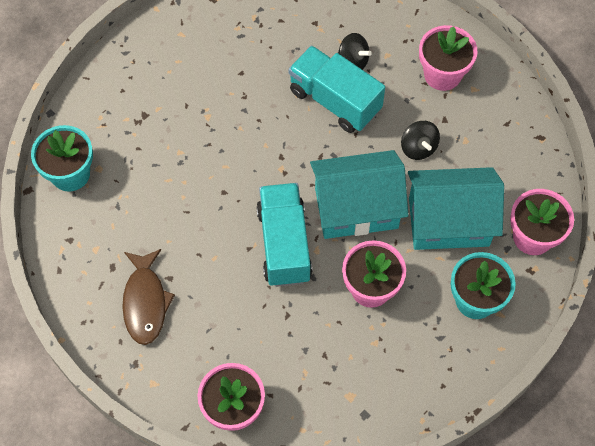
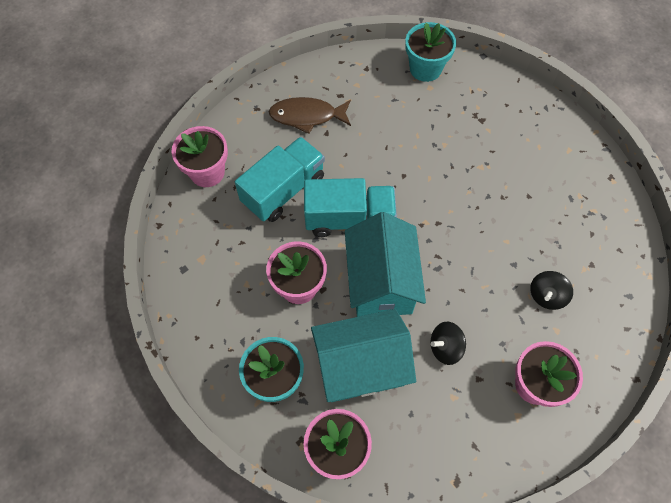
camera: 95 degrees right, 0 degrees up
(334, 101) = (499, 274): turquoise truck -> turquoise truck (283, 190)
(448, 222) = (361, 366): turquoise house -> turquoise house turned 75 degrees clockwise

